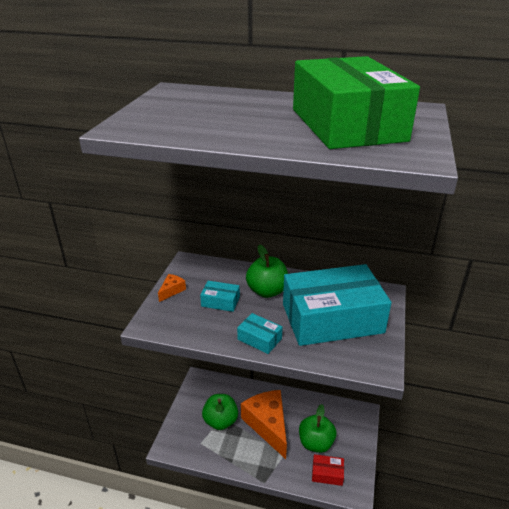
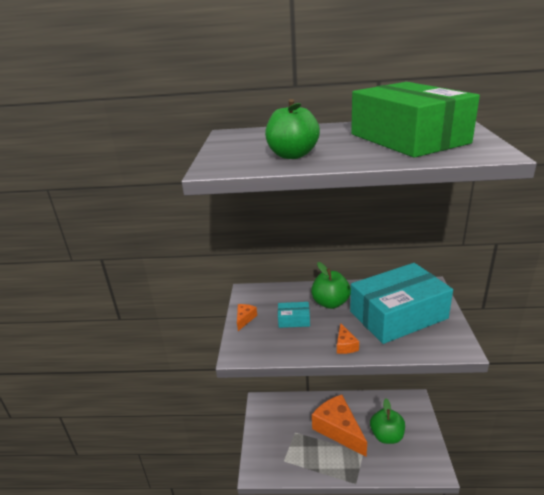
camera: 10 degrees left, 5 degrees down
(220, 421) = (294, 436): green apple -> green apple (292, 155)
(259, 339) = (345, 345): turquoise box -> orange cheese
(327, 473) = (407, 461): red box -> none

